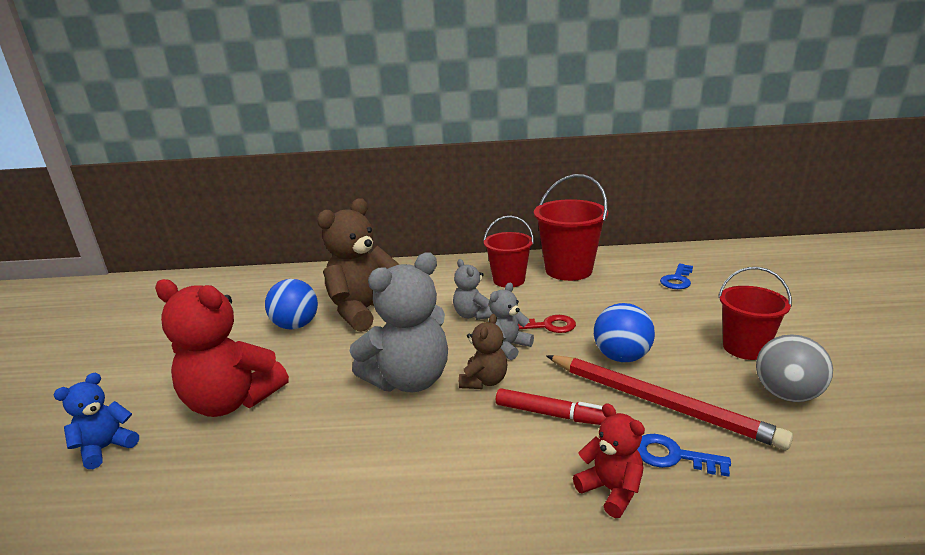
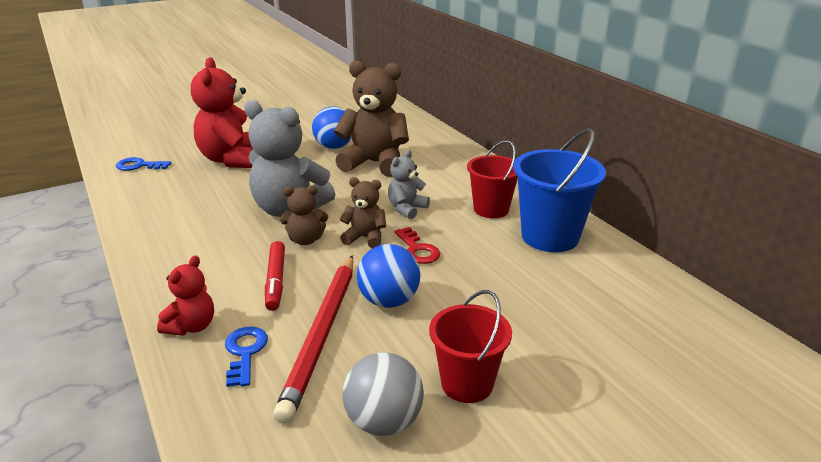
camera: 60 degrees right, 5 degrees up
(106, 448) = (175, 145): blue teddy bear -> none
(508, 347) = (365, 238): grey teddy bear -> brown teddy bear
(568, 270) = (550, 236): red bucket -> blue bucket
(677, 280) = (603, 314): blue key -> blue key (139, 166)

